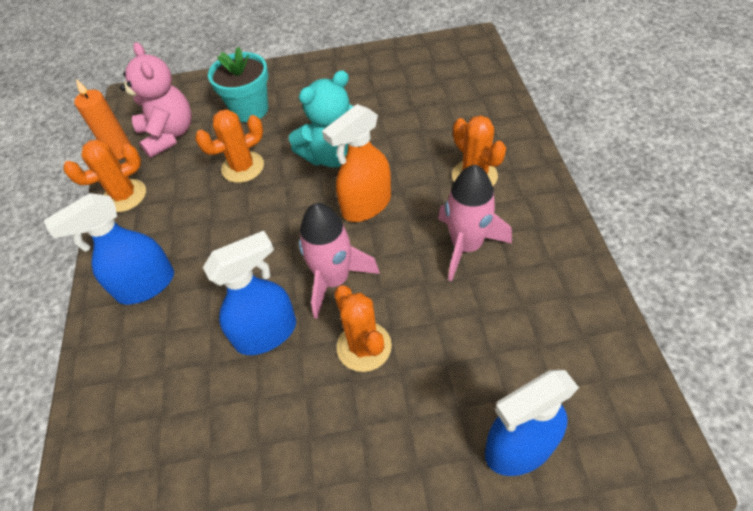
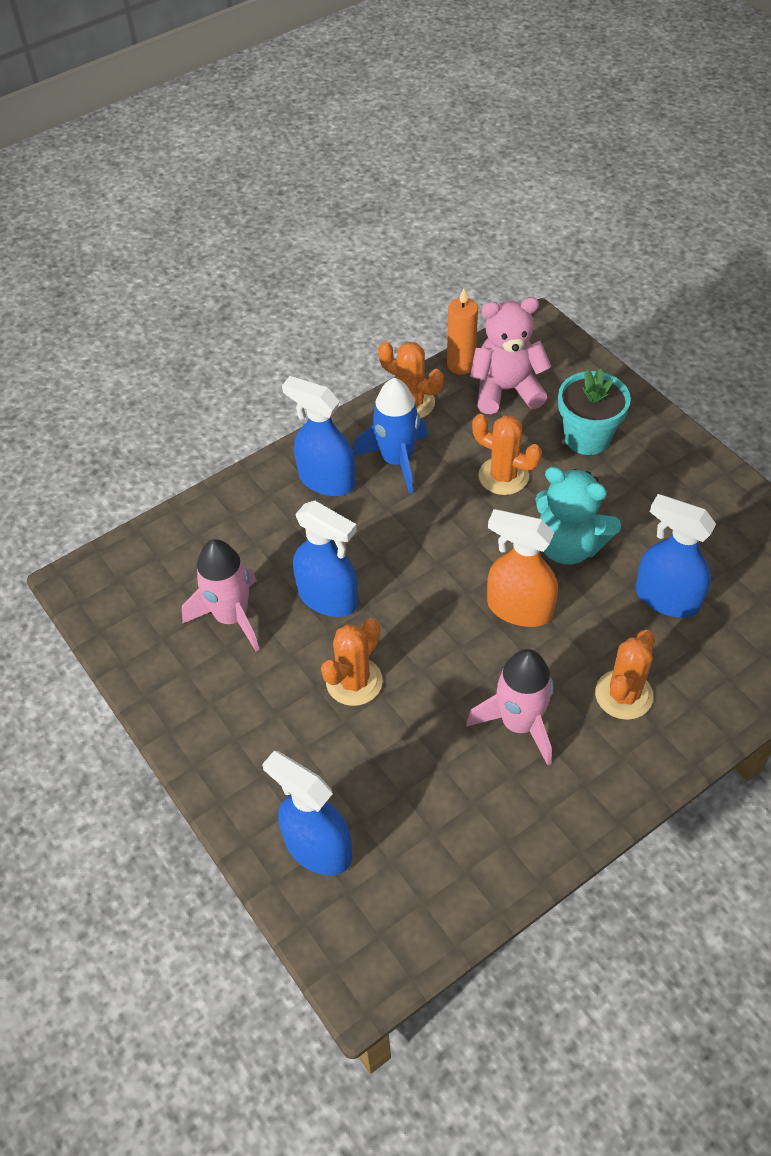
camera: 60 degrees right, 0 degrees up
(169, 135) = (506, 390): pink teddy bear -> pink teddy bear turned 135 degrees counterclockwise
(170, 227) = (396, 460): none -> blue rocket
(334, 280) = (412, 623): pink rocket -> pink rocket (231, 617)
(410, 123) = (666, 598): none -> blue spray bottle

